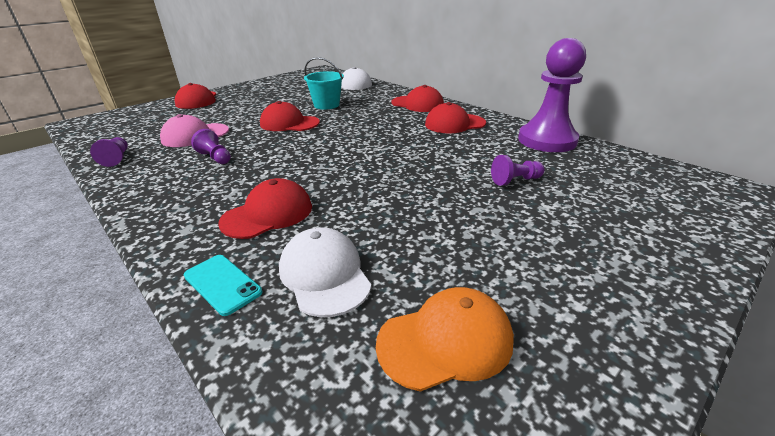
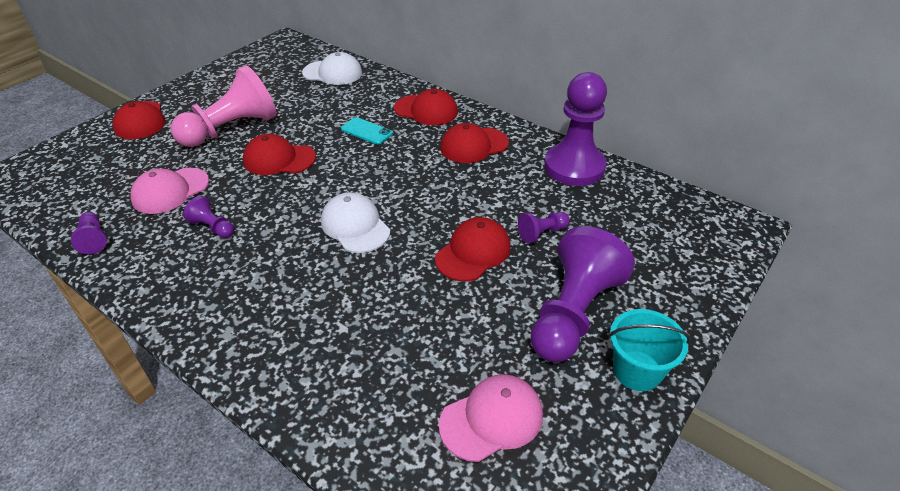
camera: 10 degrees left, 10 degrees up
(222, 284) = (292, 391): turquoise phone -> turquoise phone (366, 131)
(261, 107) = (231, 129): none -> pink pawn
(268, 214) = (304, 305): red cap -> red cap (473, 252)
(324, 274) = (380, 369): white cap -> white cap (355, 226)
(326, 105) = (314, 119): turquoise bucket -> turquoise bucket (637, 370)
(445, 341) = (492, 419): orange cap -> pink cap
(550, 245) = (573, 313): none -> purple pawn

